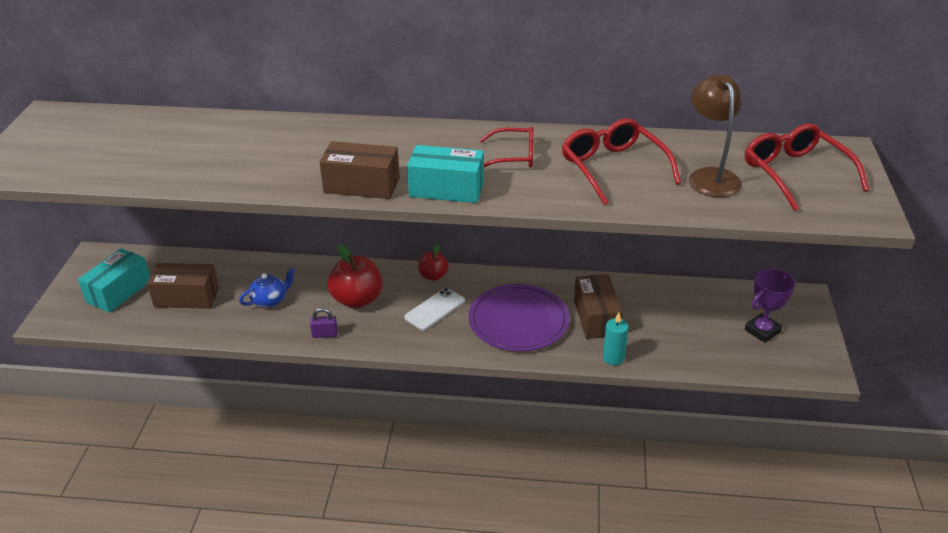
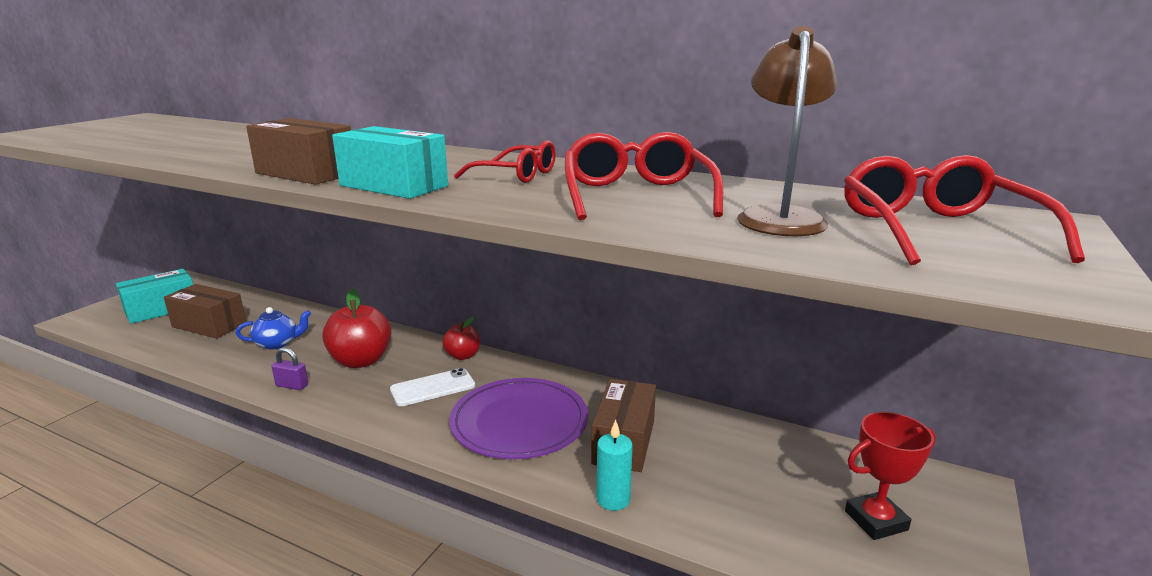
camera: 20 degrees right, 15 degrees down
(762, 331) = (876, 520): purple trophy -> red trophy

